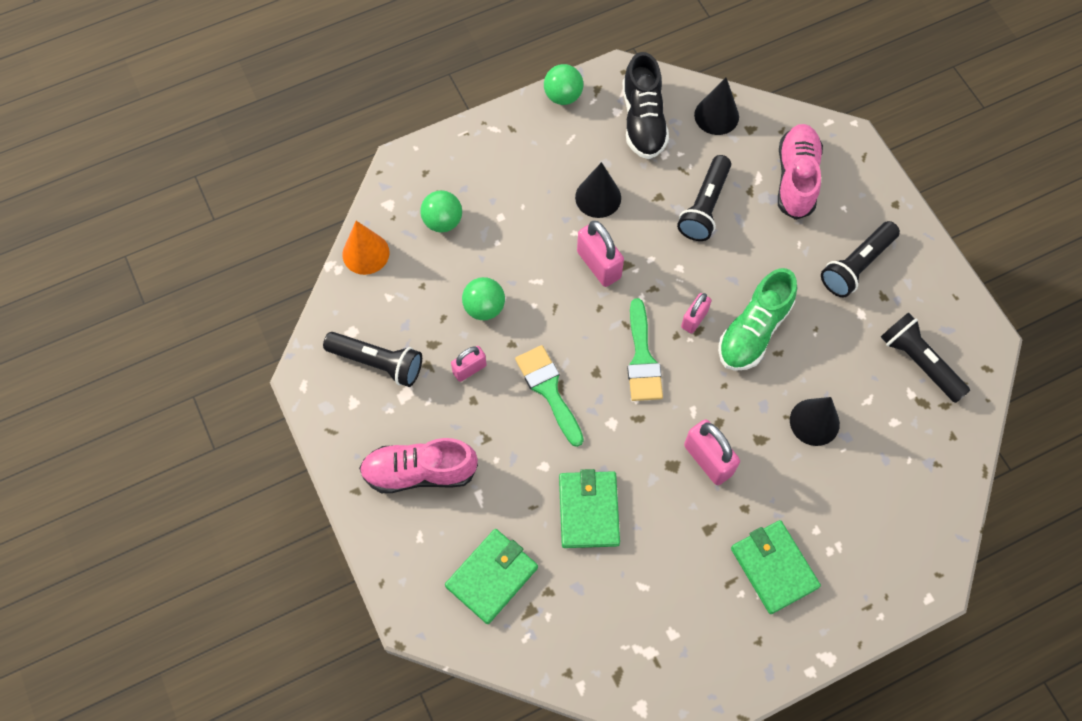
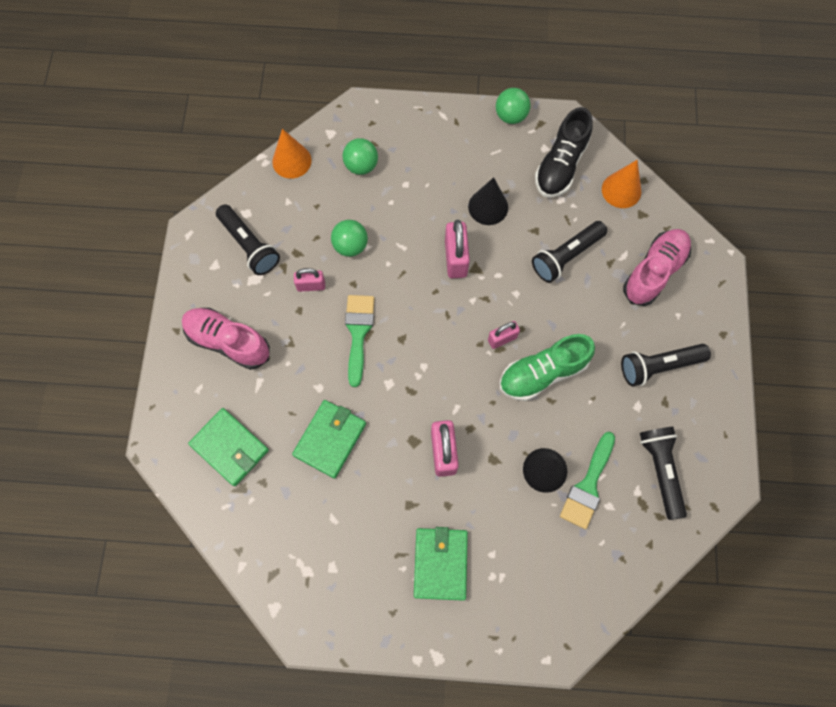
camera: 30 degrees right, 5 degrees up
(491, 577) = (230, 447): green wallet -> green wallet turned 60 degrees clockwise
(642, 358) = (443, 347): green brush -> green brush (588, 486)
(716, 115) = (621, 190): black cone -> orange cone

